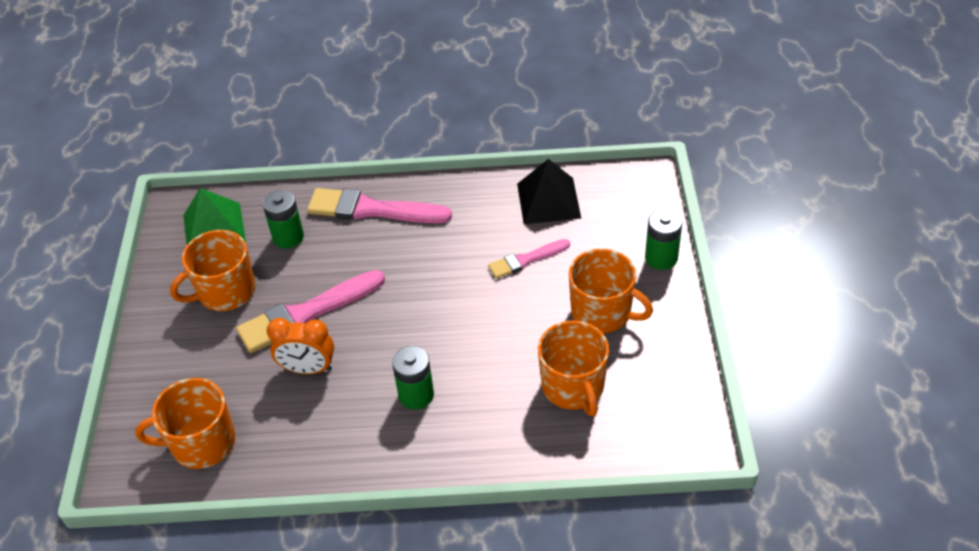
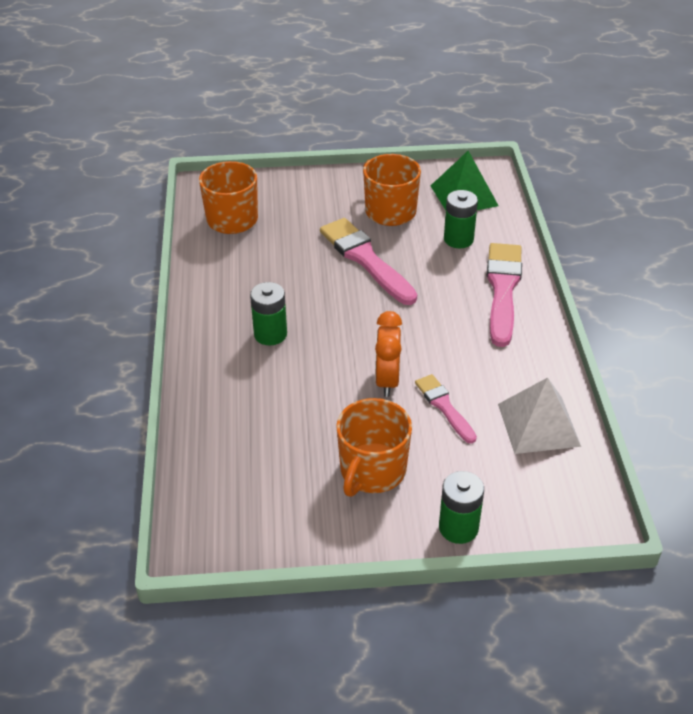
camera: 85 degrees right, 5 degrees down
(308, 369) = (303, 266): orange clock -> orange clock (387, 380)
(548, 200) = (538, 424): black pyramid -> white pyramid
(573, 387) = (272, 445): orange mug -> none

